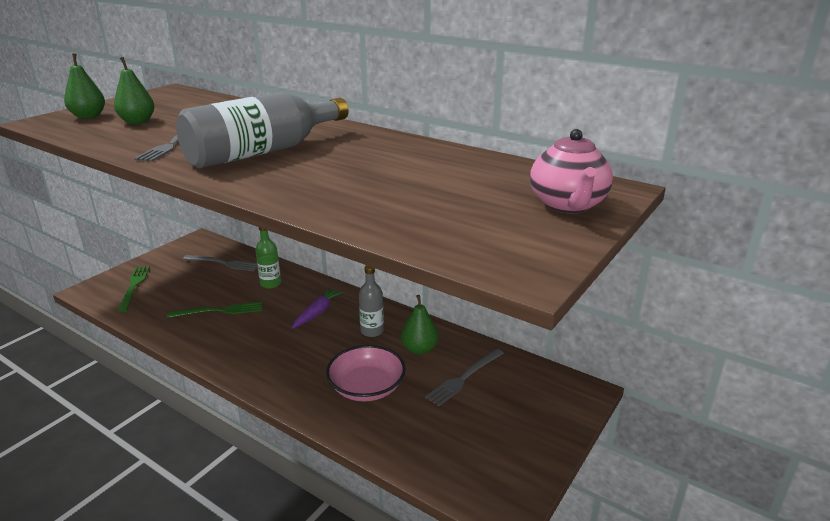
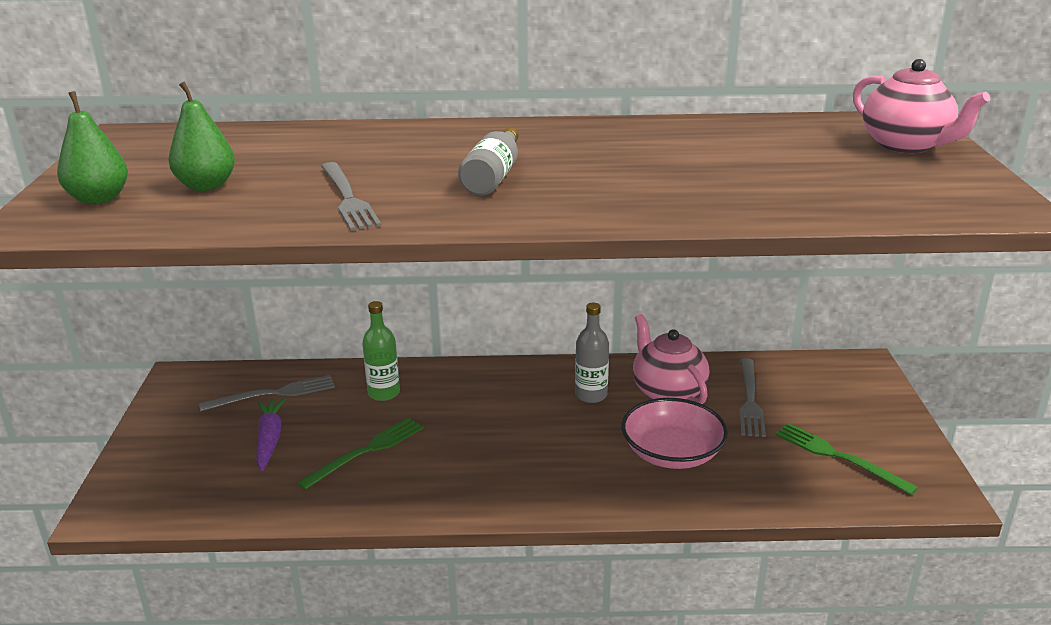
camera: 35 degrees left, 0 degrees up
(134, 286) = (180, 475): green fork -> green fork (839, 457)
(262, 152) = (493, 177): grey bottle -> grey bottle, size x0.51
(318, 312) = (498, 401): purple carrot -> purple carrot (269, 439)
(419, 349) = (667, 392): green pear -> pink teapot

